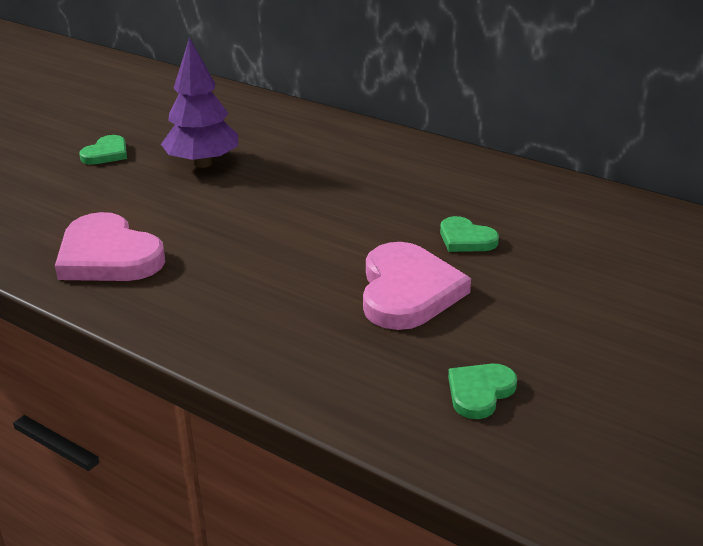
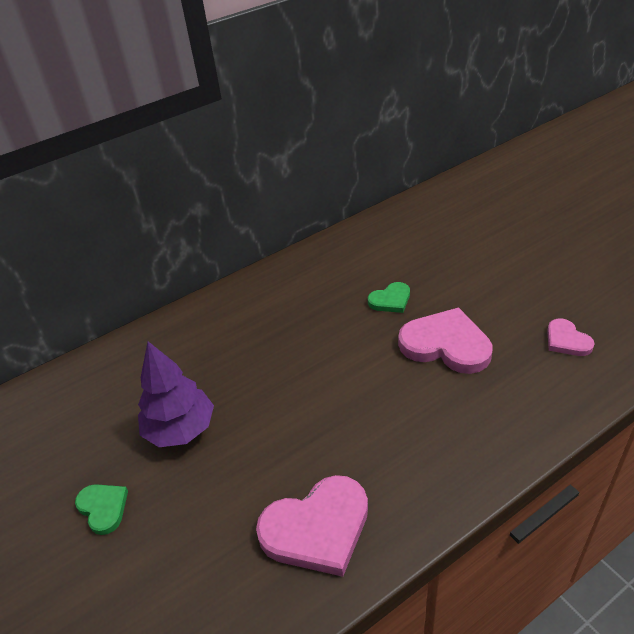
camera: 65 degrees left, 10 degrees up
(479, 392) = (567, 340): green heart -> pink heart

